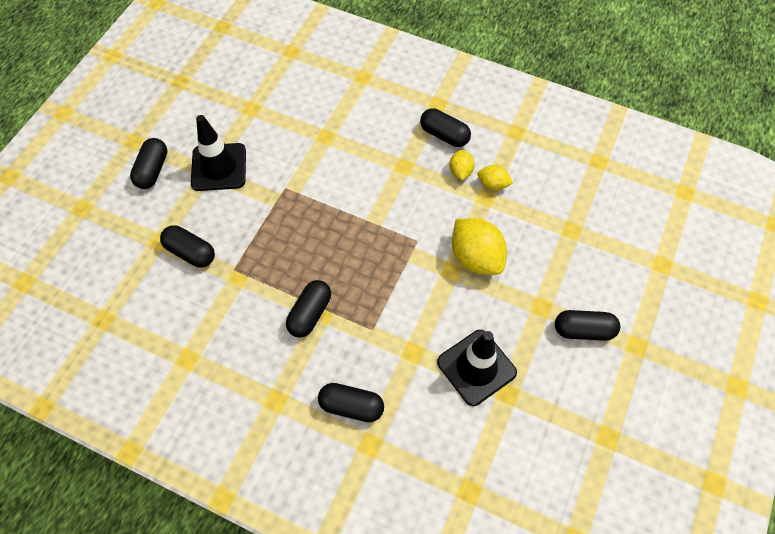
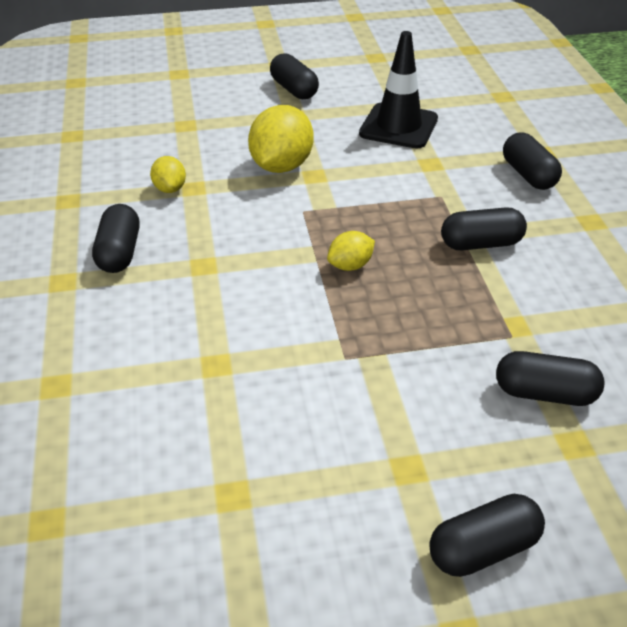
camera: 125 degrees left, 20 degrees down
(190, 252) = (544, 393): black capsule -> black capsule turned 75 degrees counterclockwise
(219, 167) = (387, 457): black traffic cone -> none
(460, 172) = (171, 217): yellow lemon -> yellow lemon (350, 265)

